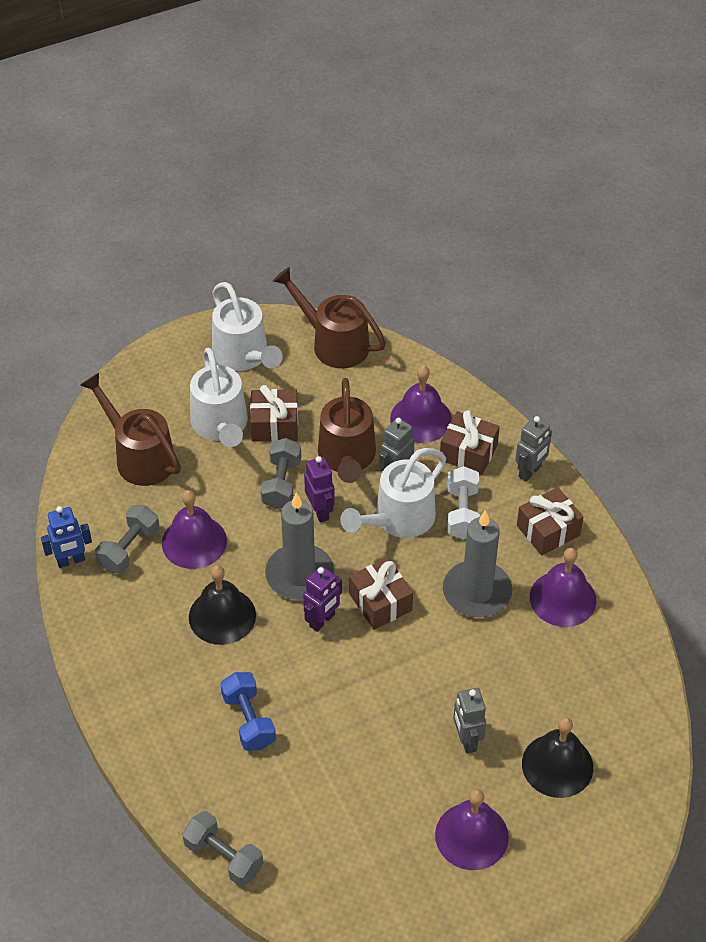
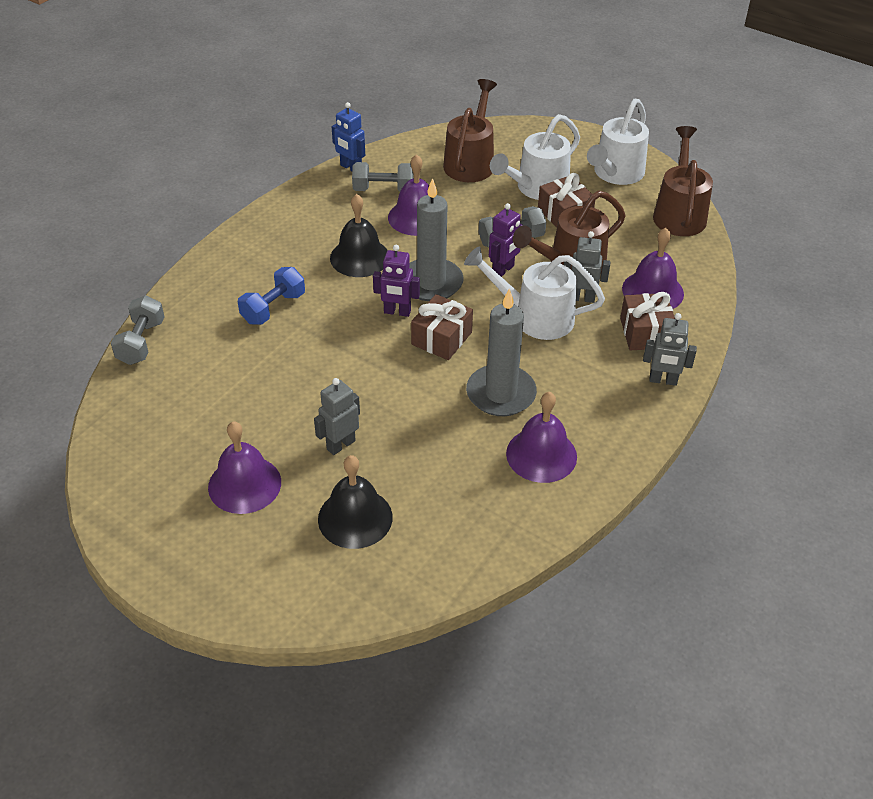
camera: 60 degrees right, 5 degrees down
(462, 513) = (577, 353): white dumbbell -> none
(548, 530) = (608, 417): brown gift -> none

